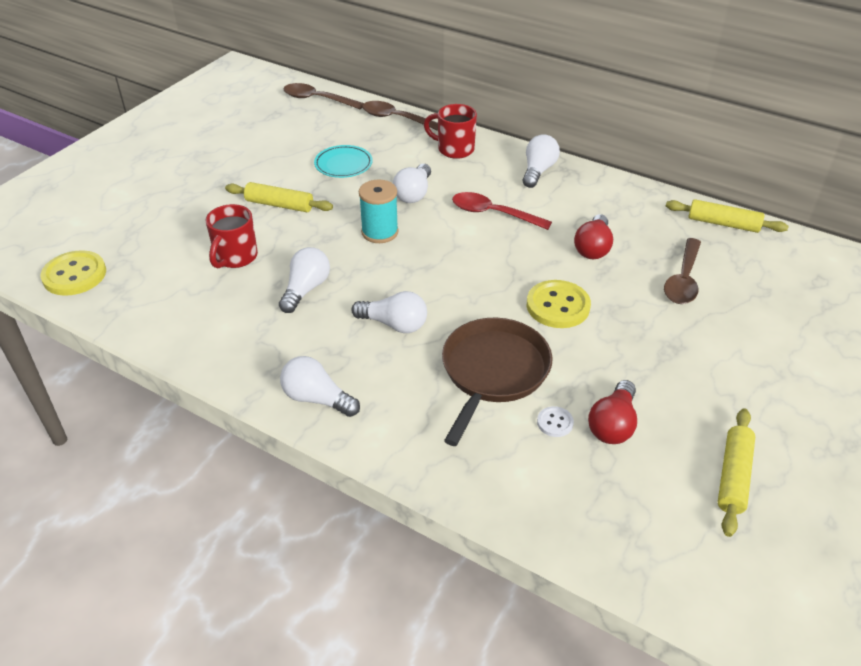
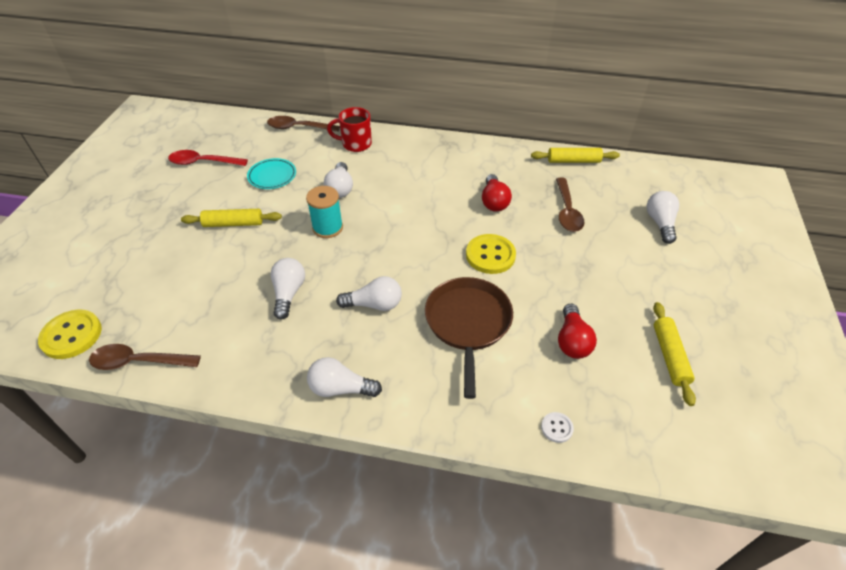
camera: 20 degrees left, 5 degrees up
(235, 257) = (215, 280): red mug -> none
(317, 99) = (225, 124): brown spoon -> brown spoon (139, 362)
(493, 214) = (409, 191): red spoon -> red spoon (203, 162)
(538, 171) = (426, 148): white light bulb -> white light bulb (660, 223)
(555, 422) = (531, 352): white button -> white button (557, 428)

